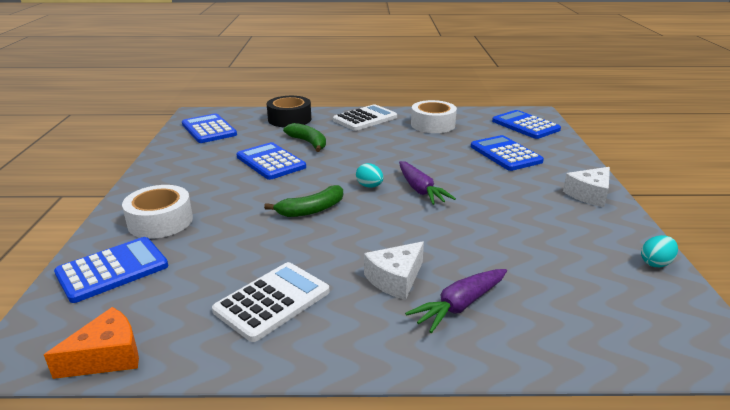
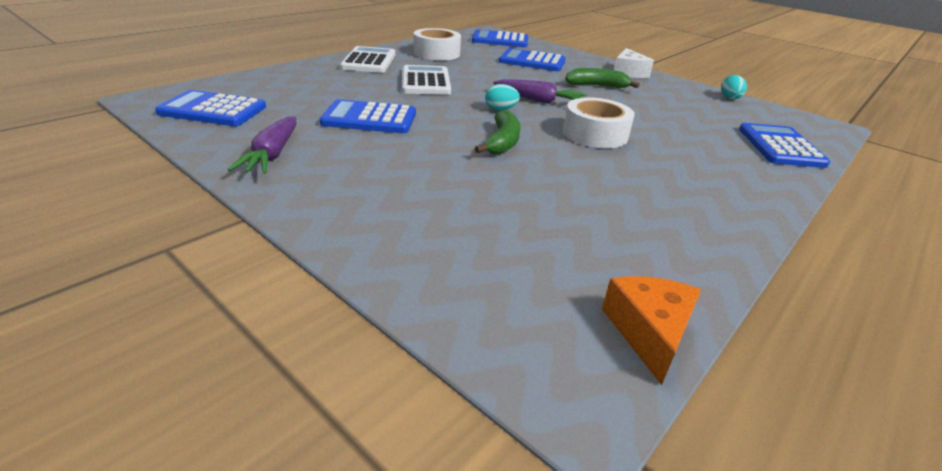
camera: 50 degrees left, 5 degrees up
(112, 270) = (461, 272): blue calculator -> blue calculator (780, 146)
(160, 221) = (392, 209): white tape -> white tape (595, 134)
(272, 301) = (640, 214): white calculator -> white calculator (425, 81)
(289, 119) = (292, 78): black tape -> none
(308, 143) = (365, 93): green banana -> green banana (597, 86)
(395, 279) = (663, 161): white cheese -> none
(459, 306) = (722, 158): purple carrot -> purple carrot (272, 155)

